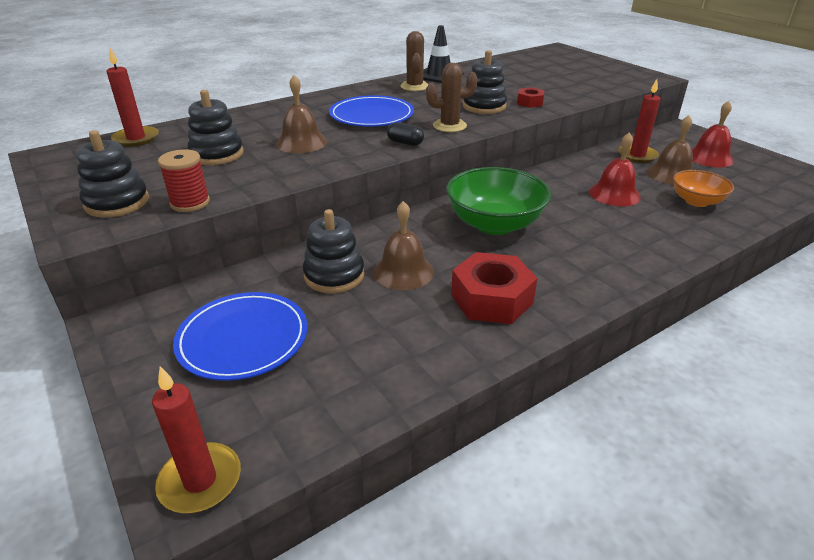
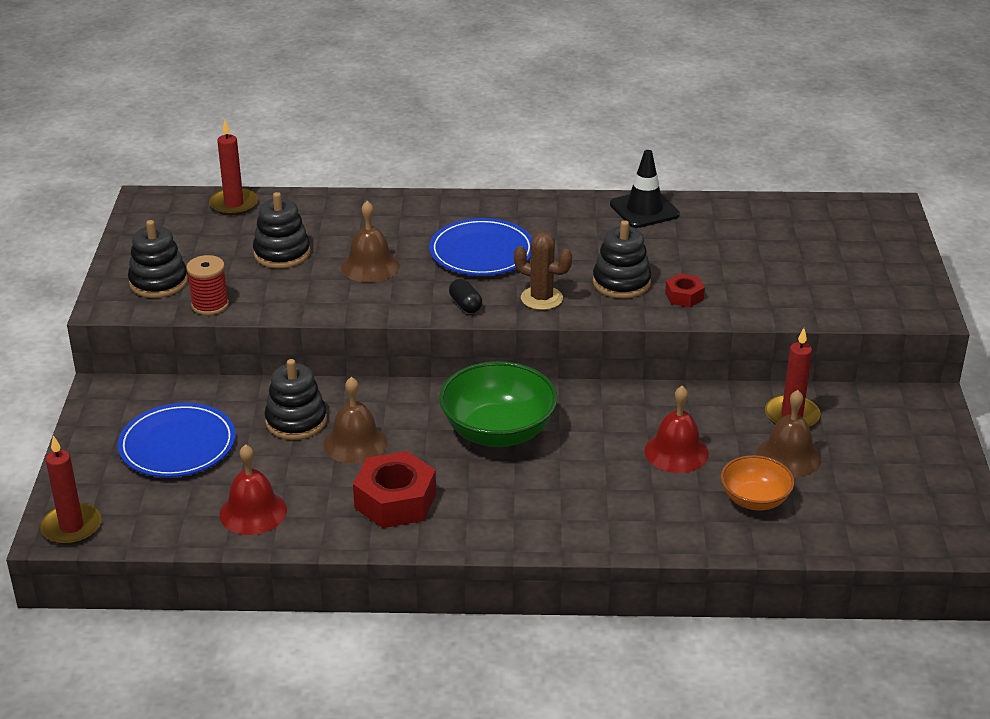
camera: 35 degrees right, 0 degrees up
(414, 86) = (588, 220): brown cactus -> none
(709, 157) = (881, 456): red bell -> red bell (253, 512)

